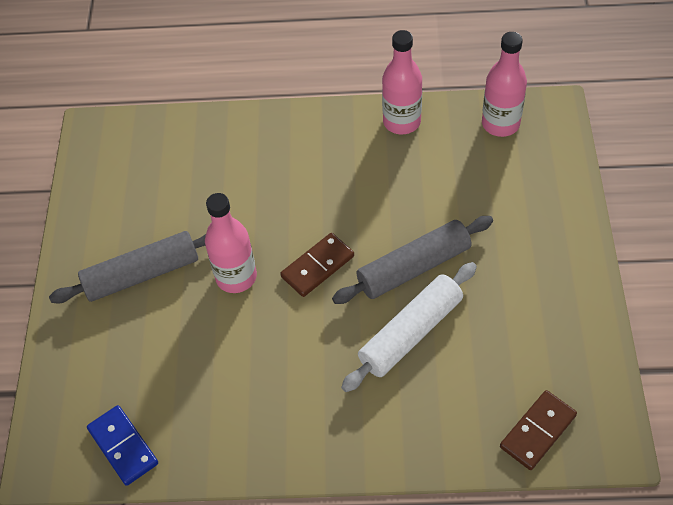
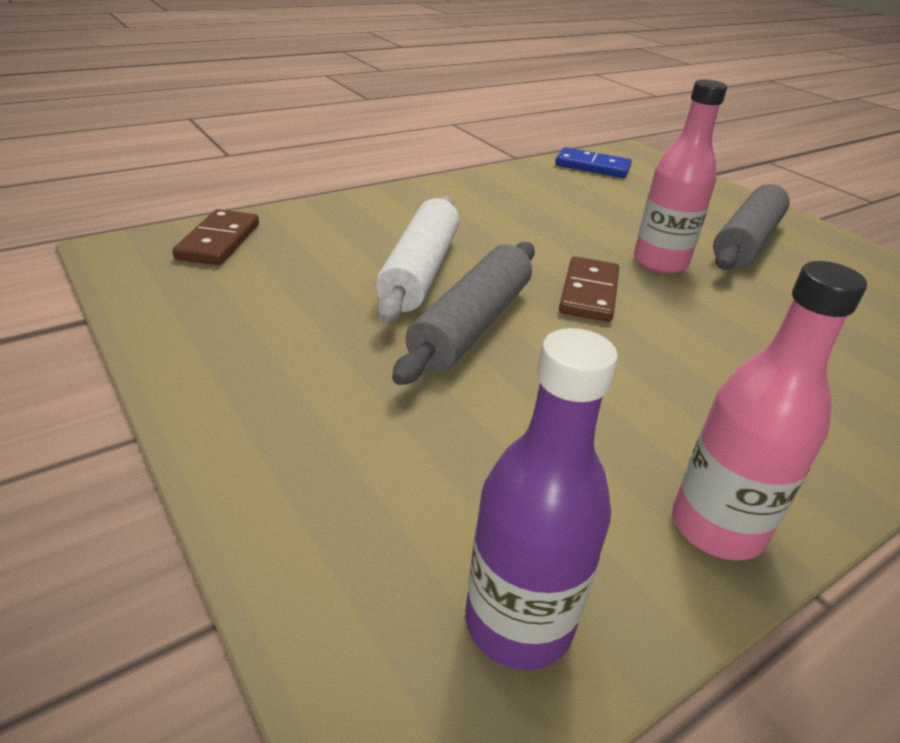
camera: 140 degrees right, 20 degrees down
(500, 124) = (518, 623): pink bottle -> purple bottle

